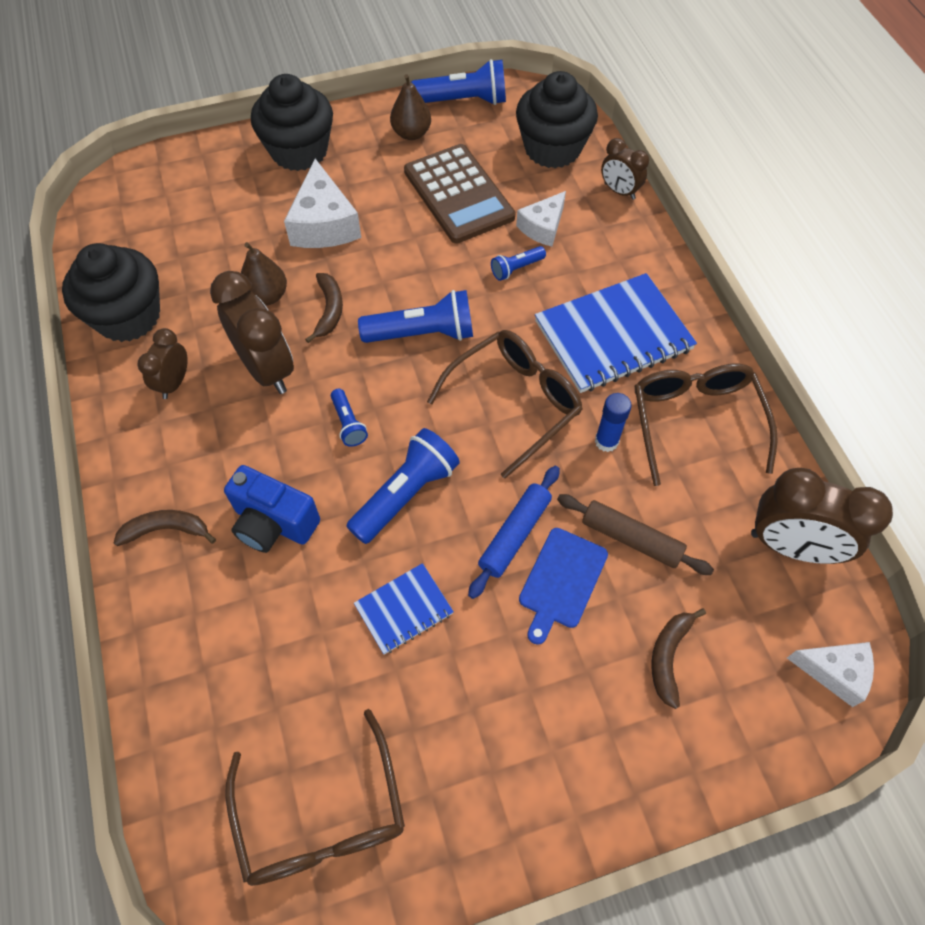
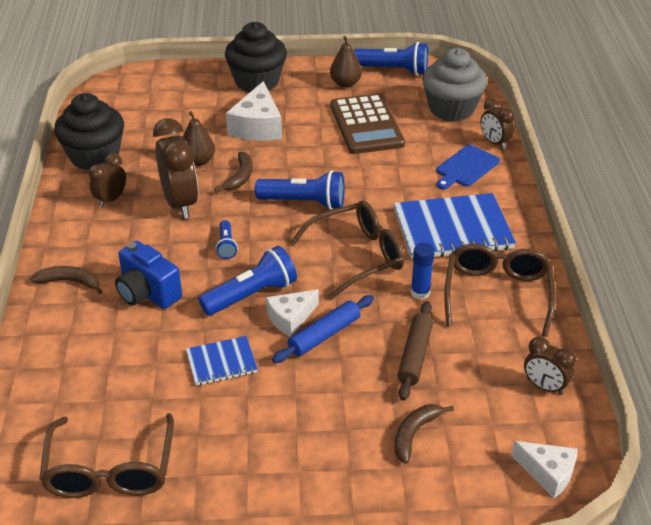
camera: 15 degrees right, 20 degrees down
(516, 268) = (392, 176): blue flashlight -> none
(543, 227) = (424, 154): white cheese -> white cheese (290, 318)
(552, 148) = (451, 109): black cupcake -> grey cupcake
(561, 581) = (348, 370): blue cutting board -> blue cutting board (465, 167)
(631, 538) = (415, 355): brown rolling pin -> brown rolling pin turned 60 degrees clockwise
(791, 546) = (544, 386): brown clock -> brown clock, size x0.57

